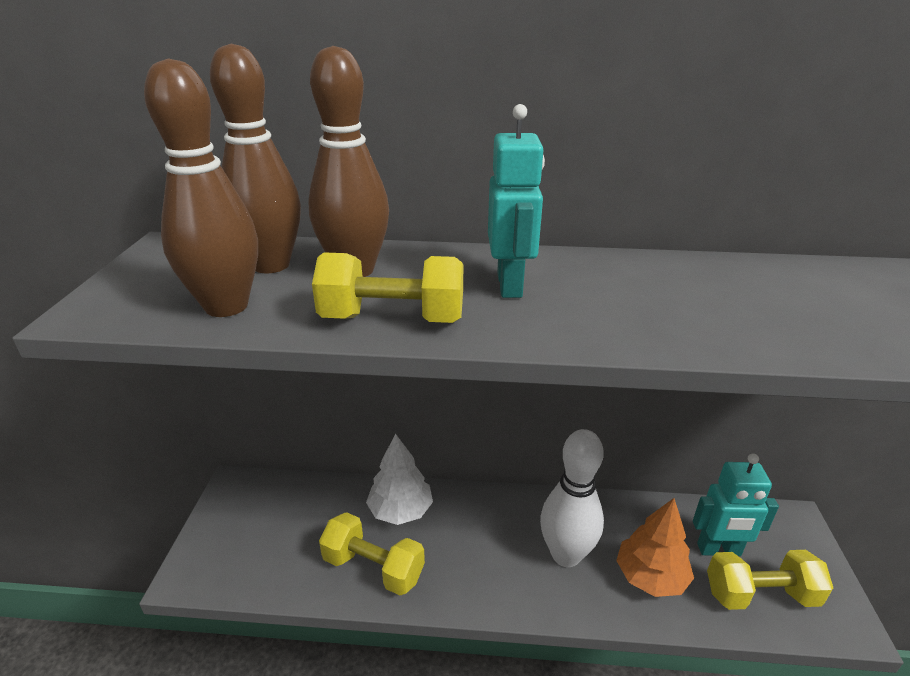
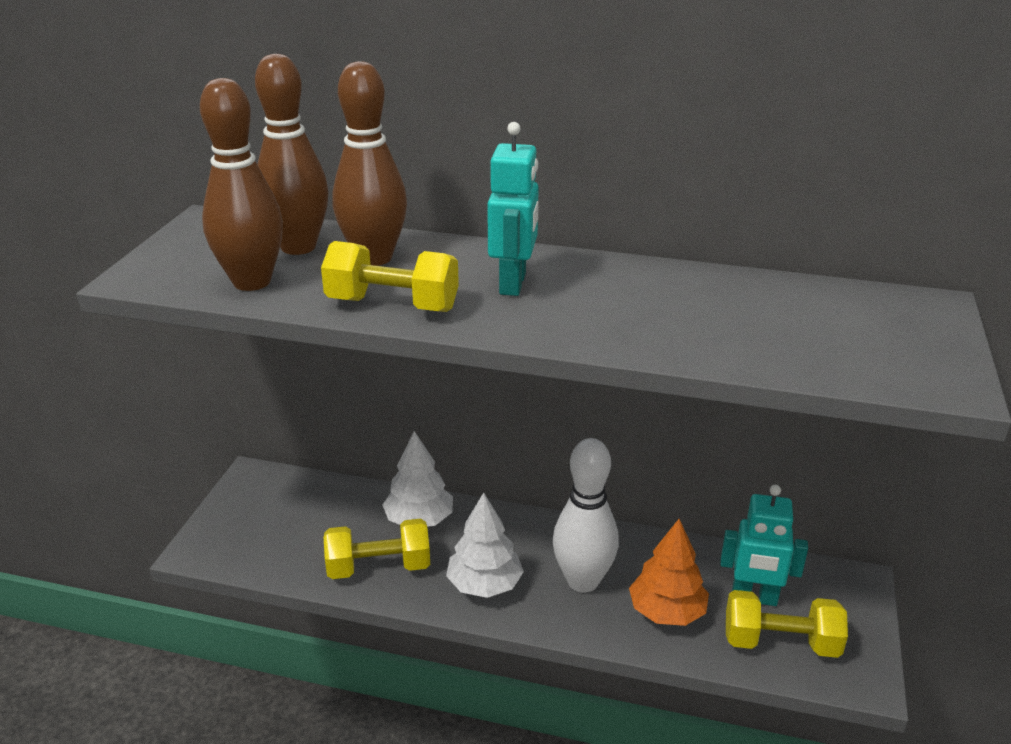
camera: 10 degrees right, 0 degrees up
(373, 568) = (379, 567): yellow dumbbell -> yellow dumbbell turned 45 degrees counterclockwise
(478, 572) = (484, 584): none -> white tree

